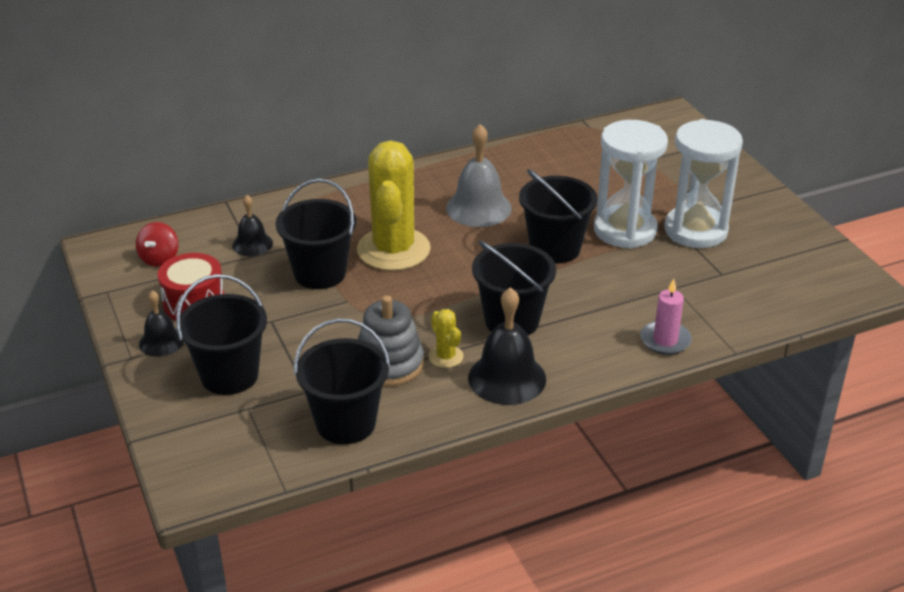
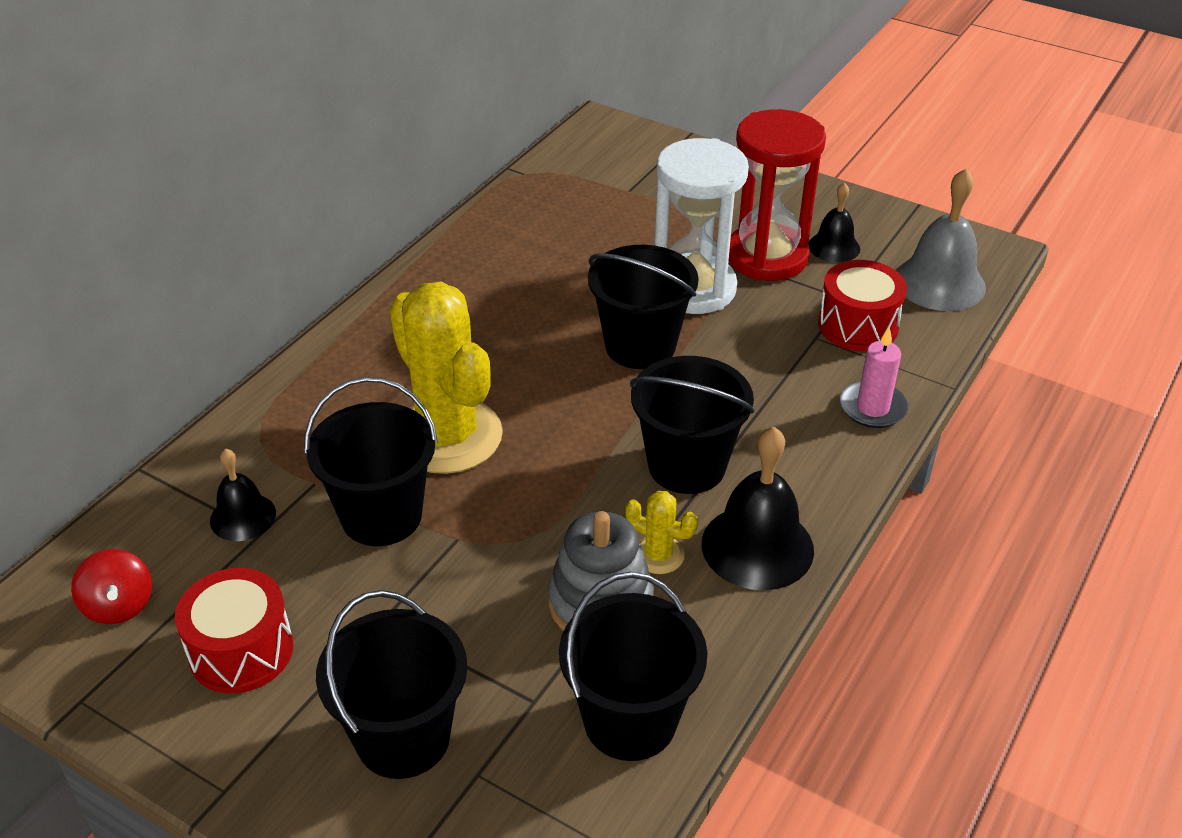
camera: 35 degrees left, 5 degrees up
(161, 342) = (249, 739): black bell -> black bell (834, 247)
(478, 208) = (498, 331): grey bell -> grey bell (939, 283)
(695, 230) = (767, 257): white hourglass -> red hourglass
(711, 292) = (858, 325): none -> red drum

